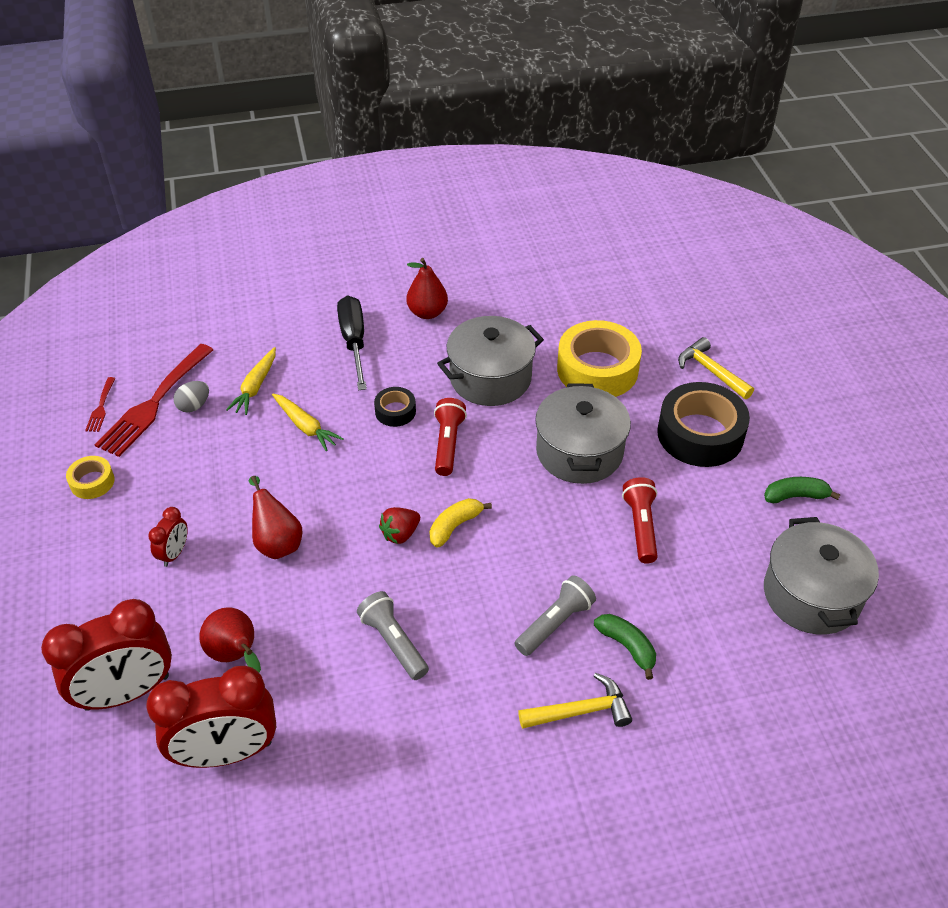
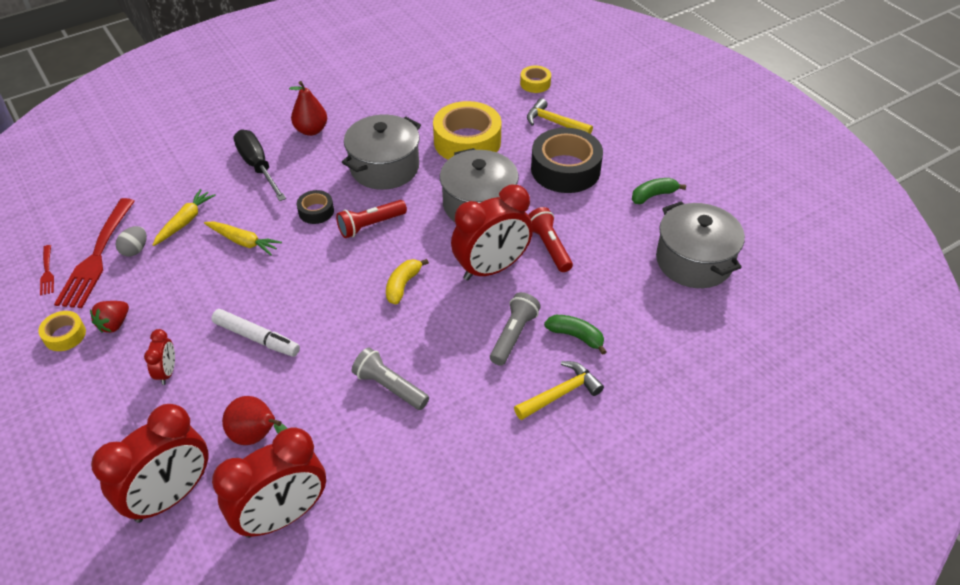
camera: 20 degrees left, 0 degrees up
(255, 387) = (185, 221): yellow carrot -> yellow carrot turned 150 degrees counterclockwise
(277, 542) = (256, 338): red pear -> white marker
(400, 534) = (360, 303): red strawberry -> red strawberry (114, 324)
(448, 444) = (370, 225): red flashlight -> red flashlight turned 105 degrees counterclockwise
(562, 534) = (491, 268): none -> red clock
(708, 315) = (535, 83): none -> yellow tape

